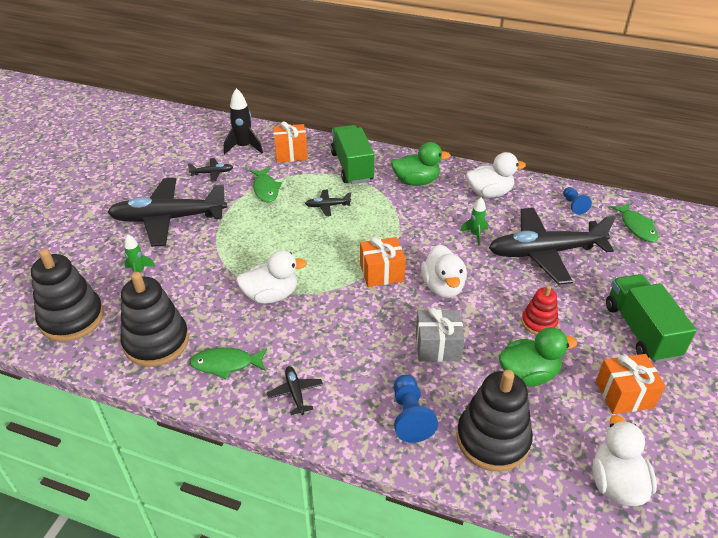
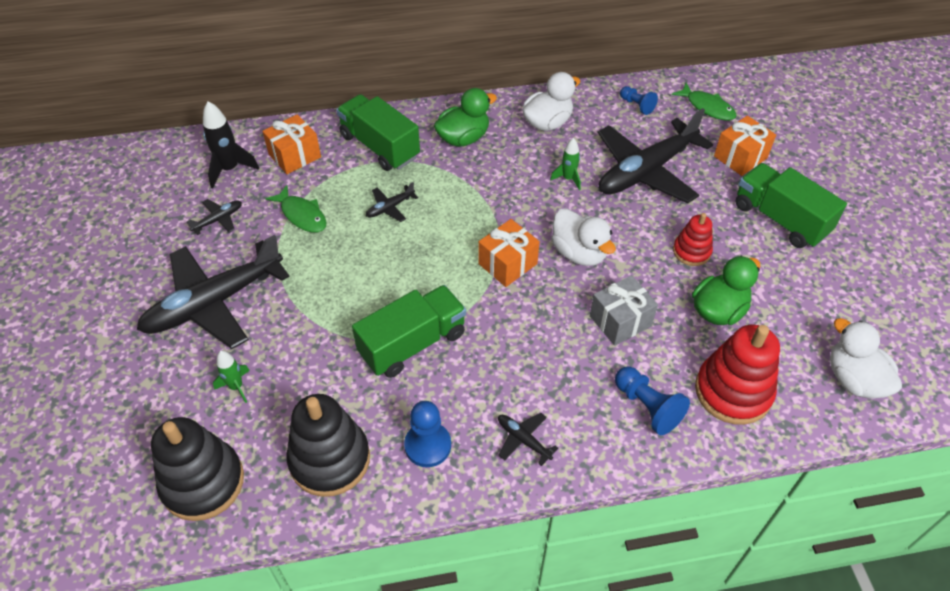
camera: 30 degrees left, 10 degrees up
(226, 364) = (428, 445): green fish -> blue pawn
(271, 295) = (412, 343): white duck -> green truck
(492, 439) = (733, 391): black stacking toy -> red stacking toy
(624, 394) = (807, 291): orange gift -> orange gift (740, 157)

